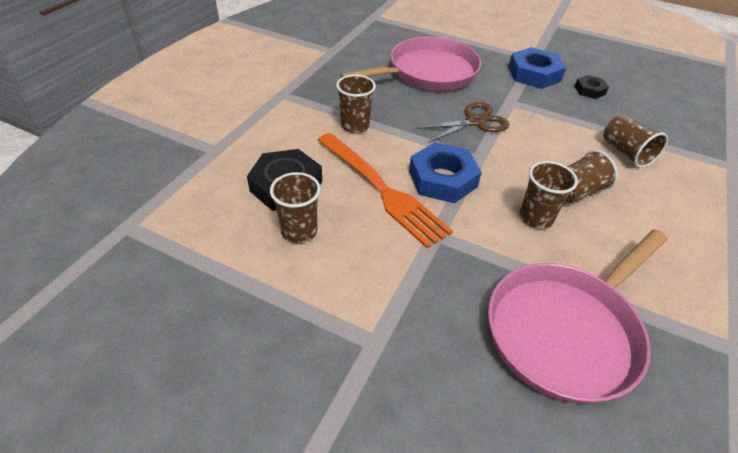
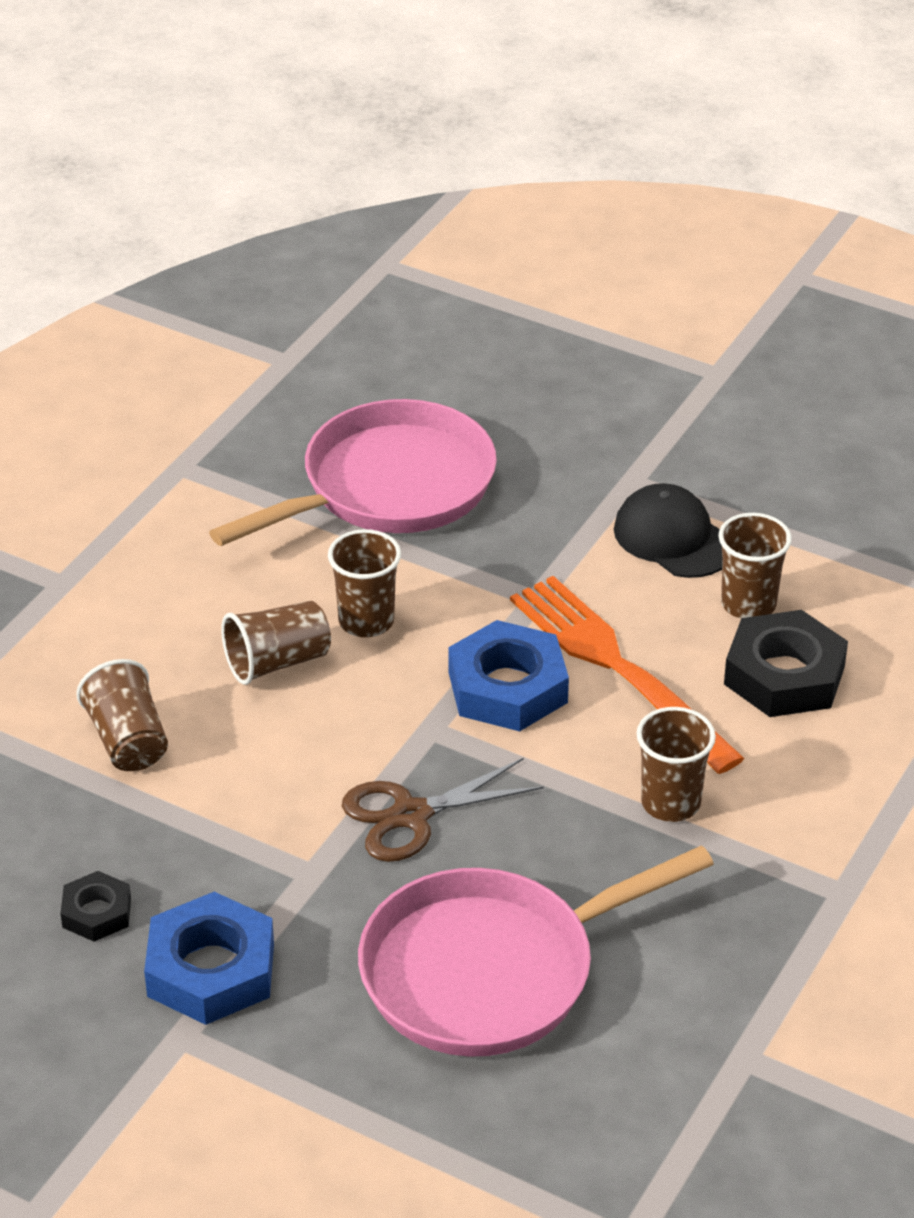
camera: 175 degrees left, 5 degrees down
(345, 284) = (673, 538): none -> black cap

